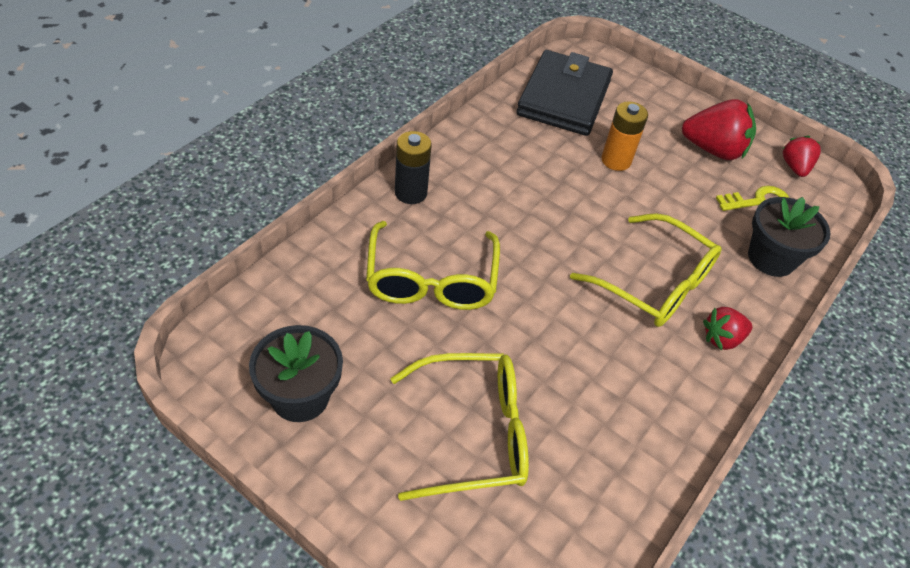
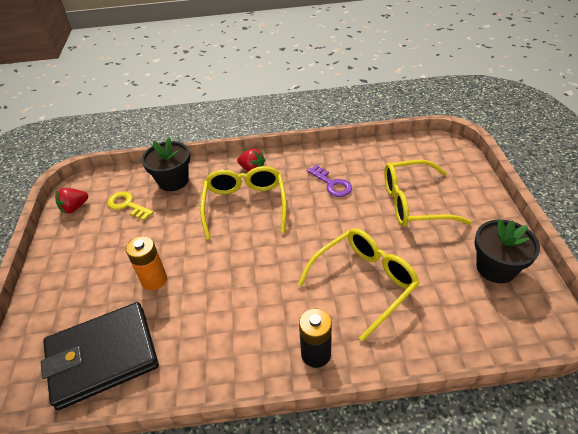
camera: 125 degrees left, 5 degrees down
(473, 433) = (413, 203): yellow glasses -> yellow glasses turned 45 degrees counterclockwise
(603, 388) = (332, 184): none -> purple key
(713, 150) = (91, 246): red strawberry -> none

